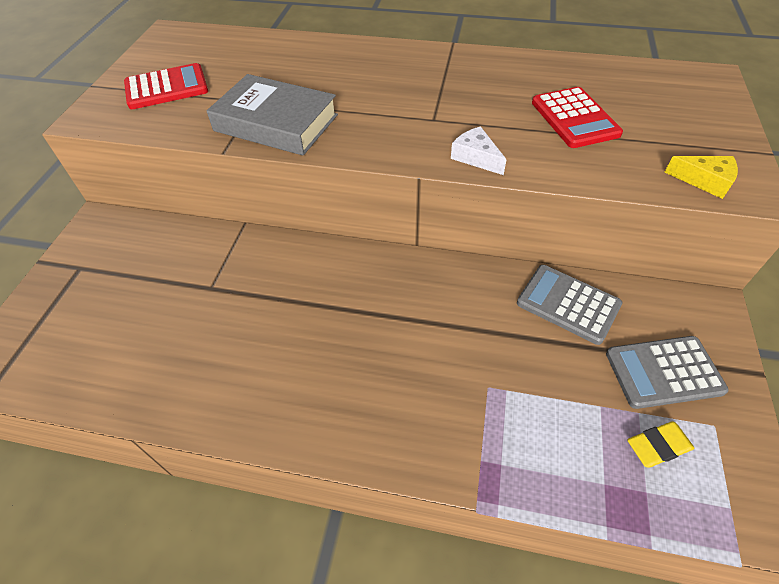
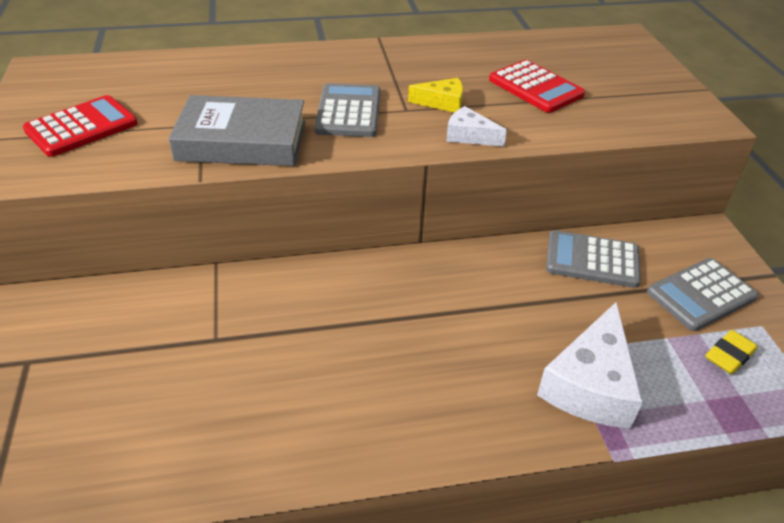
camera: 25 degrees left, 10 degrees down
(380, 112) = (348, 111): none -> grey calculator
(496, 428) = (590, 384): none -> white cheese
(704, 181) = (671, 119): yellow cheese -> yellow cheese (442, 103)

